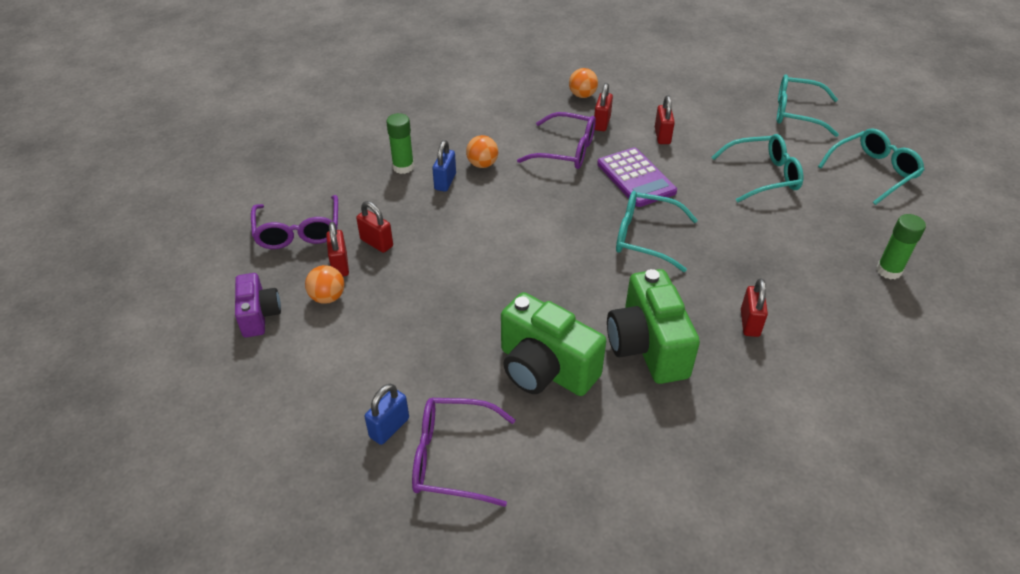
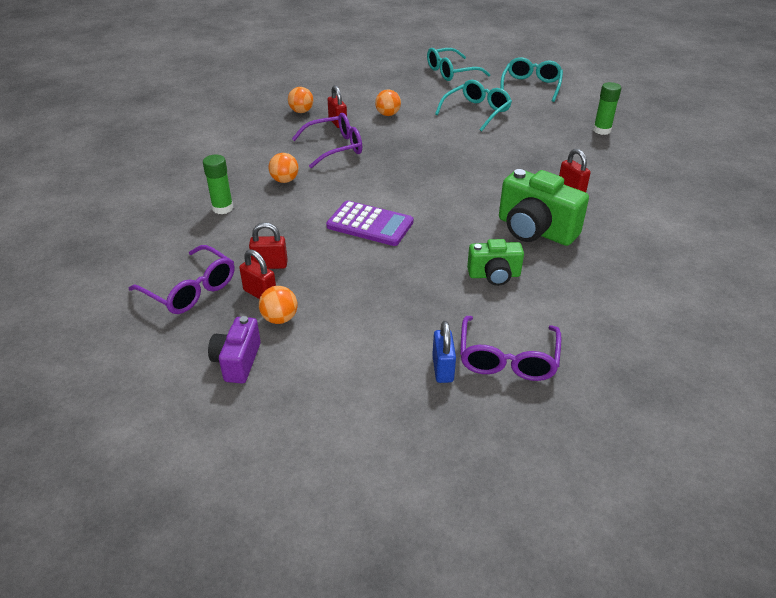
camera: 40 degrees left, 5 degrees down
(259, 315) = (237, 361): purple camera -> purple camera turned 120 degrees counterclockwise
(445, 182) = (271, 203): blue padlock -> none
(451, 458) = (507, 359): purple glasses -> purple glasses turned 45 degrees counterclockwise
(545, 369) = (494, 275): green camera -> green camera, size x0.59
(636, 178) = (403, 144): purple calculator -> purple calculator (370, 224)
(645, 237) = (453, 174): turquoise glasses -> none
(662, 136) = (388, 114): red padlock -> orange ball

